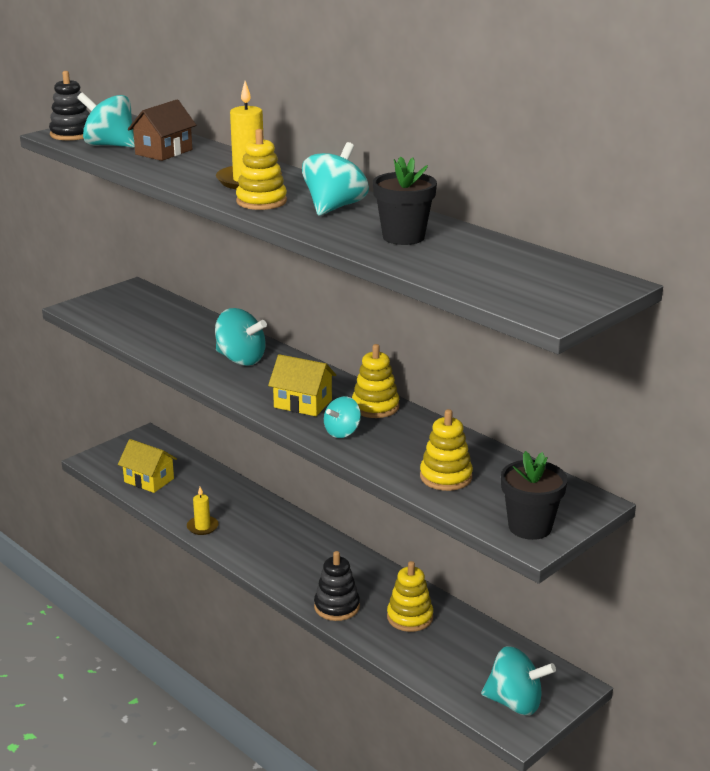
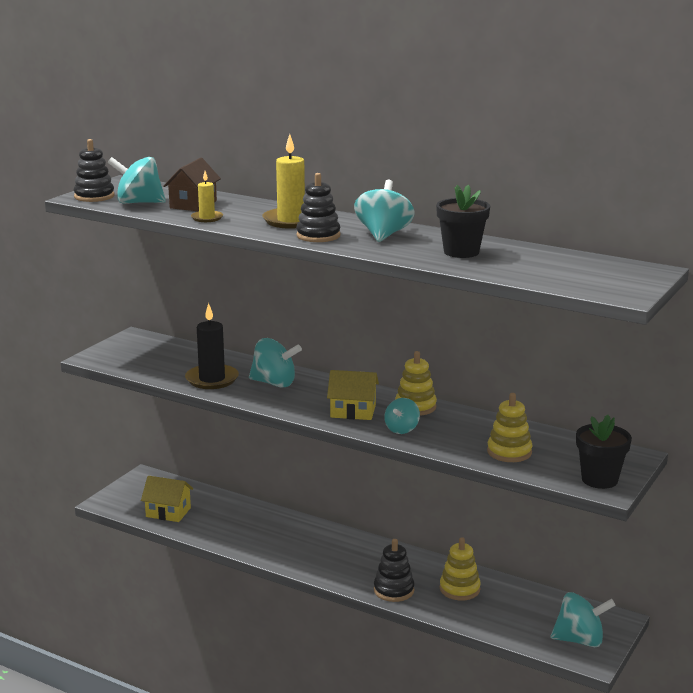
camera: 15 degrees left, 5 degrees down
(178, 347) = (212, 379): none -> black candle
(202, 527) = (239, 544): yellow candle -> yellow candle (207, 218)
(261, 201) = (318, 235): yellow stacking toy -> black stacking toy

